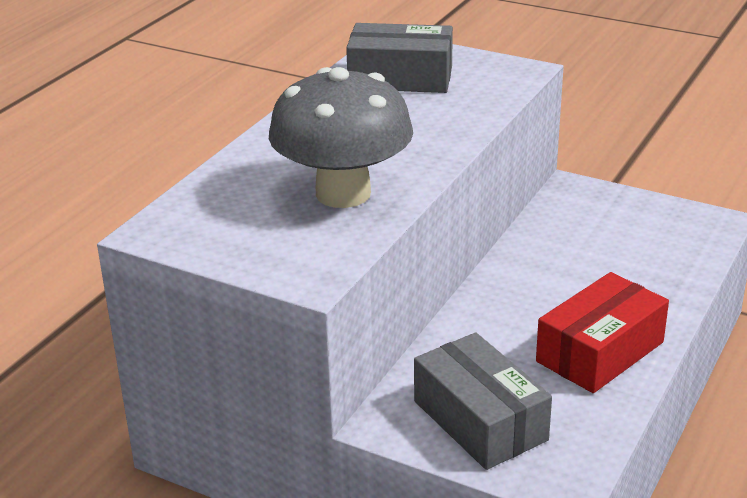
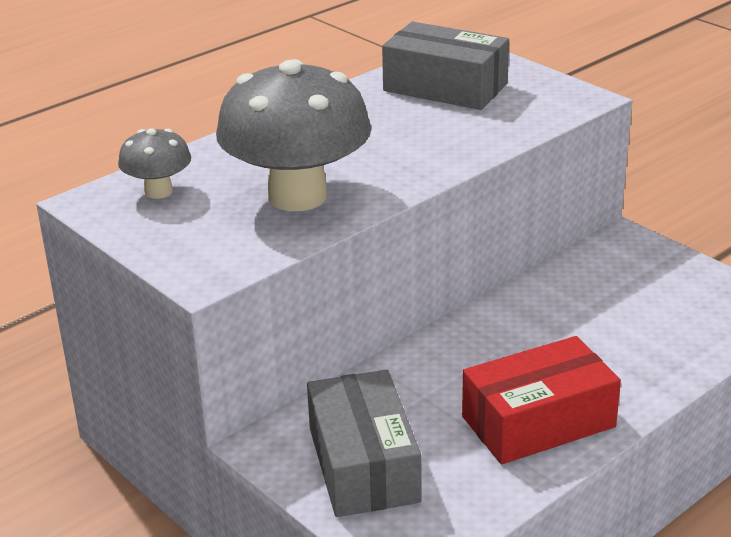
camera: 20 degrees right, 0 degrees up
(210, 212) = (158, 191): none -> grey mushroom

